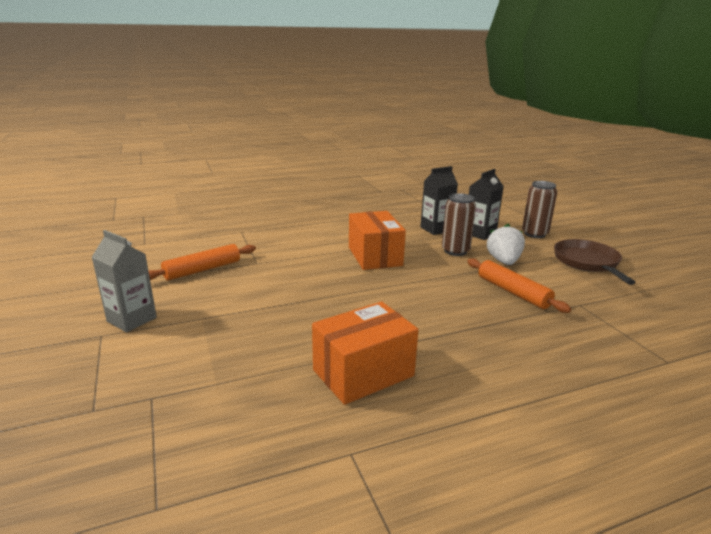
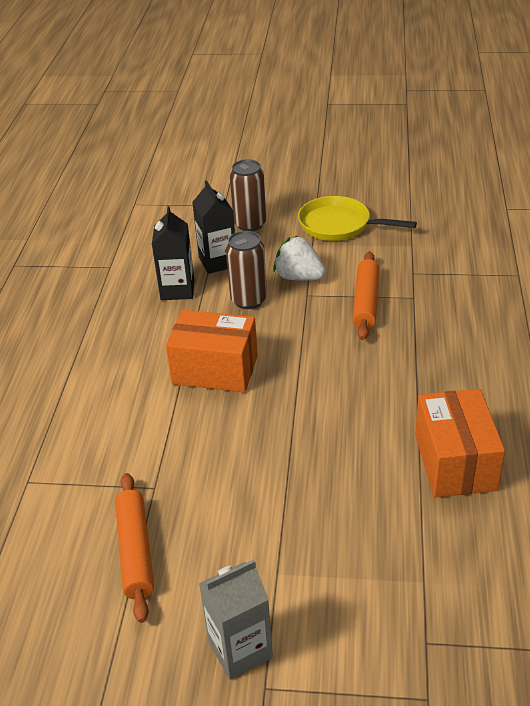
camera: 60 degrees left, 15 degrees up
(512, 292) = (366, 302): orange rolling pin -> orange rolling pin turned 75 degrees counterclockwise
(587, 263) = (339, 225): brown pan -> yellow pan

